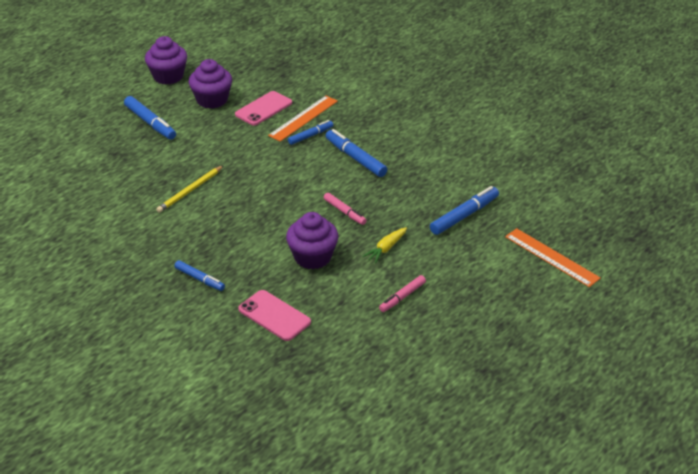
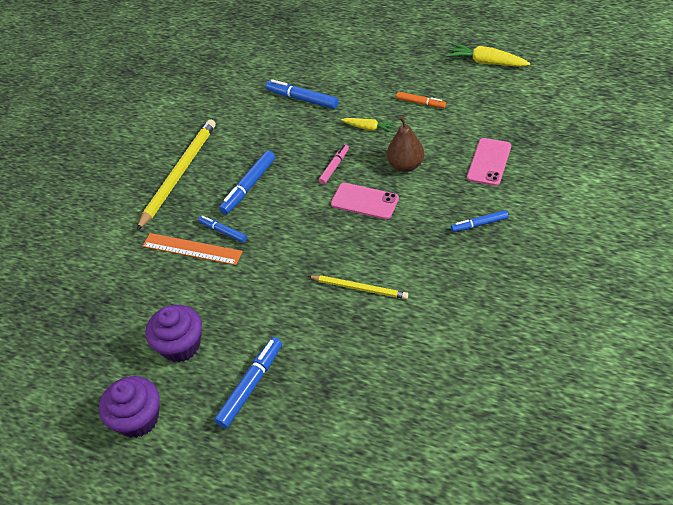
camera: 105 degrees left, 10 degrees up
(199, 279) = (479, 224): blue marker -> blue marker turned 120 degrees counterclockwise
(263, 108) = (184, 289): pink phone -> pink phone (364, 201)
(312, 257) = (405, 165): purple cupcake -> brown pear
(401, 125) = (179, 174): none -> yellow pencil
(402, 297) = (420, 103): pink marker -> orange marker
(445, 376) = (485, 62): none -> yellow carrot
(551, 257) = (329, 47): orange ruler -> none

